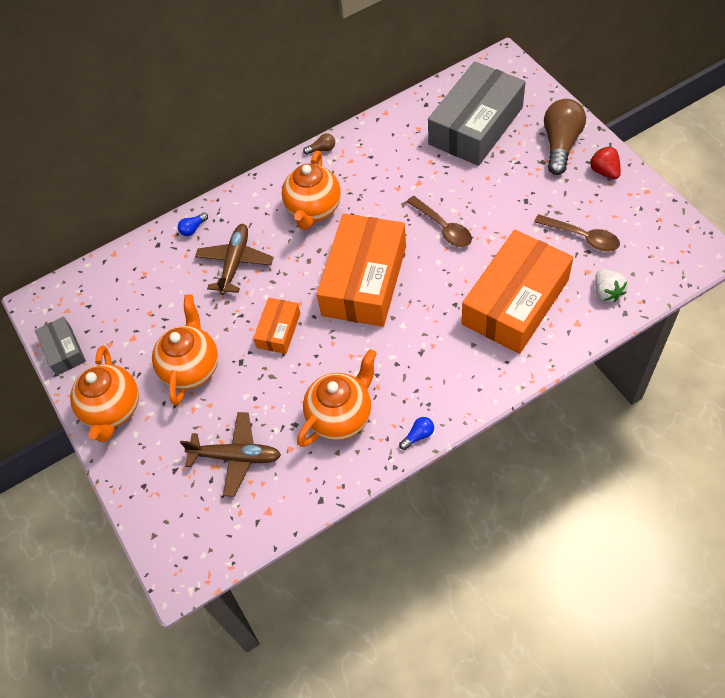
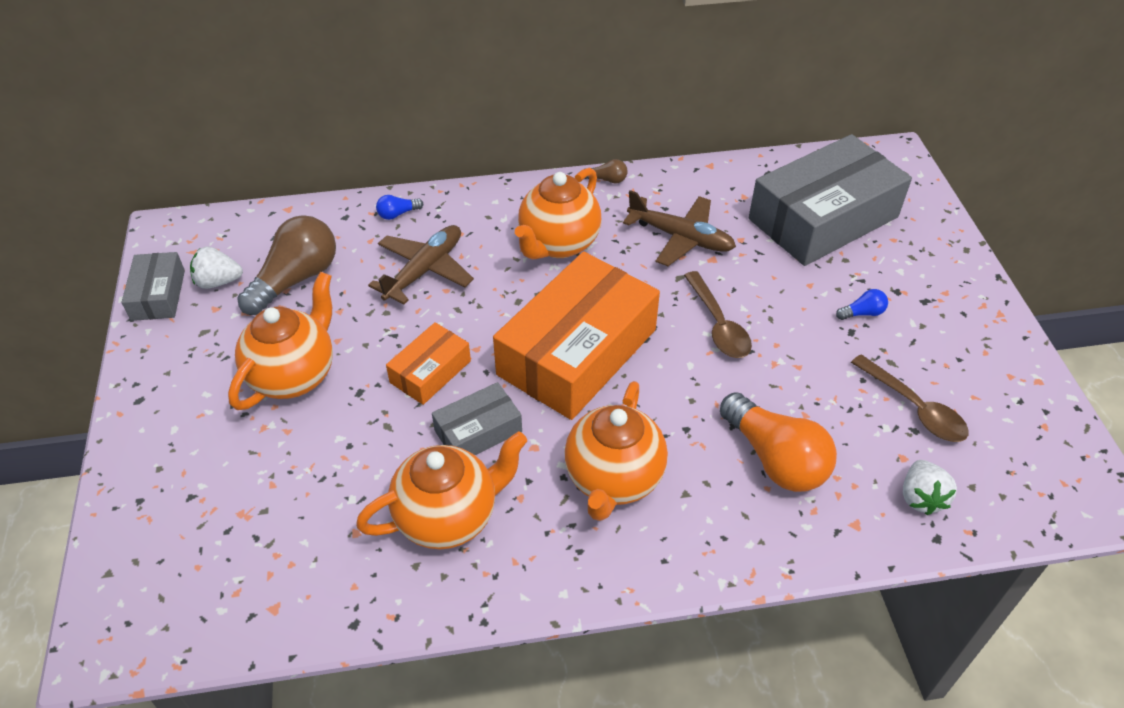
camera: 15 degrees right, 10 degrees down
(99, 325) = (218, 282): none -> white strawberry
(113, 410) = (167, 388): orange teapot -> orange teapot (613, 480)
(236, 457) = (278, 513): brown plane -> brown plane (681, 238)
(330, 356) = (478, 431): none -> grey box
(418, 436) = (541, 590): blue light bulb -> blue light bulb (862, 313)
(515, 302) = (775, 459): orange box -> orange light bulb
(560, 144) = (933, 278): brown light bulb -> brown light bulb (296, 279)
(604, 171) = (983, 334): red strawberry -> none

